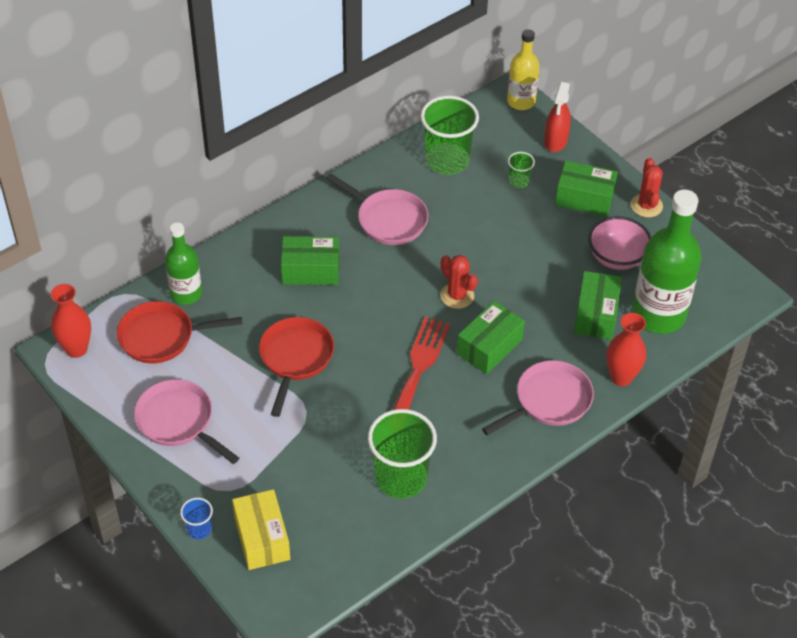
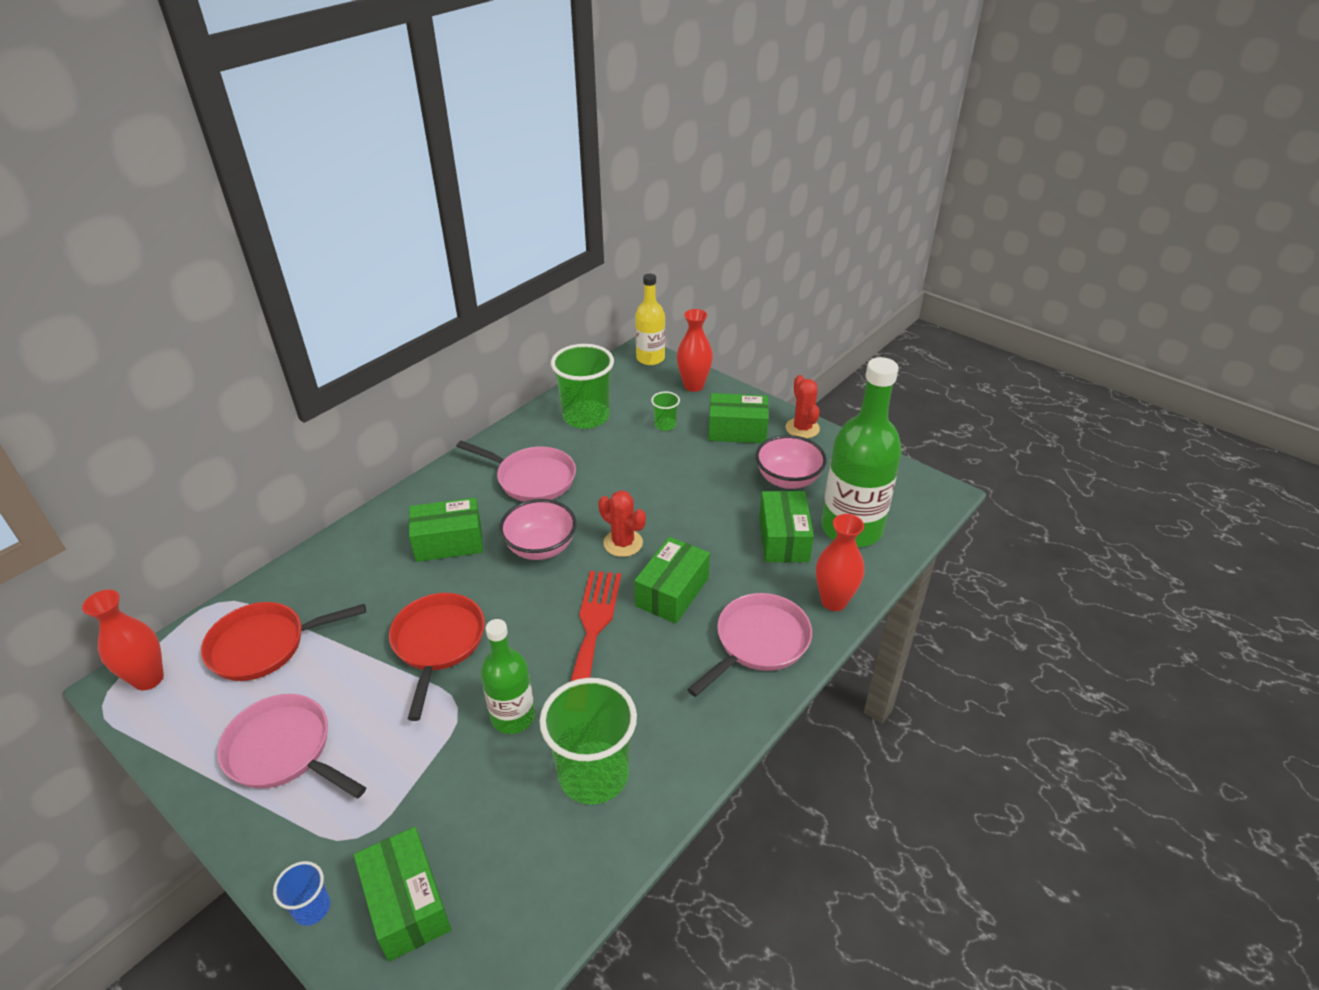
camera: 10 degrees left, 10 degrees down
(186, 294) = (297, 590): green bottle -> green bottle (513, 717)
(262, 538) = (406, 903): yellow box -> green box
(387, 288) = (540, 547): none -> pink bowl
(556, 141) = (693, 386): red spray bottle -> red vase

